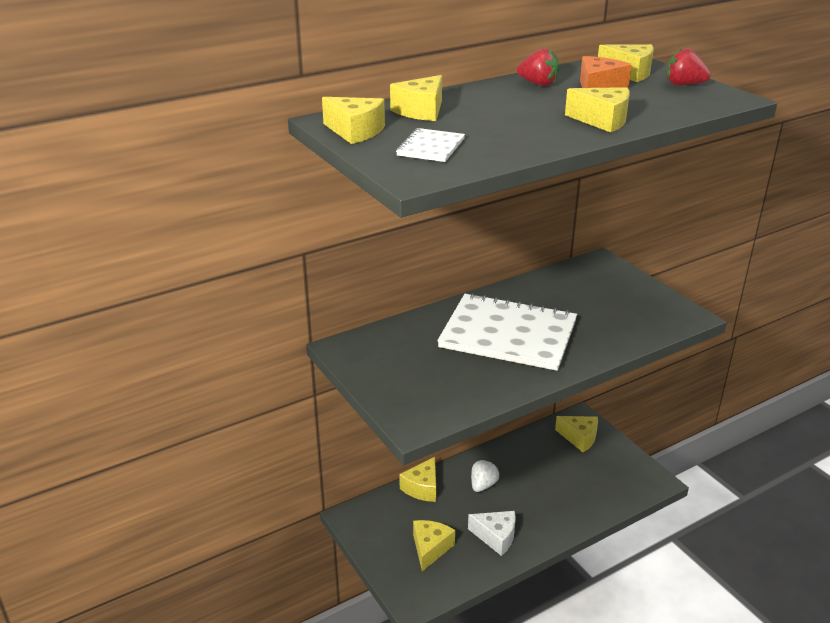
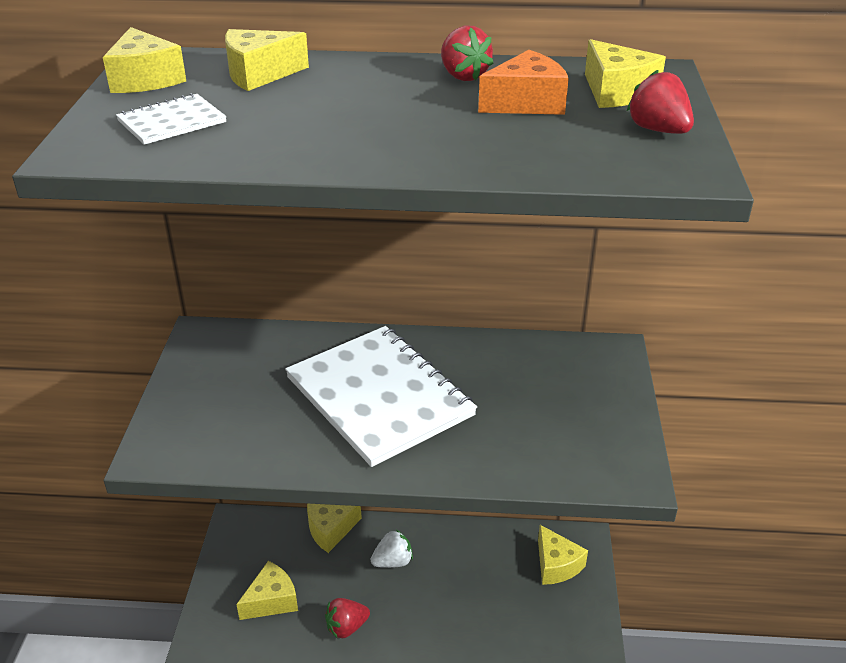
camera: 35 degrees right, 5 degrees up
(496, 537) = (346, 627): white cheese -> red strawberry
(602, 120) = (433, 149): yellow cheese -> none

